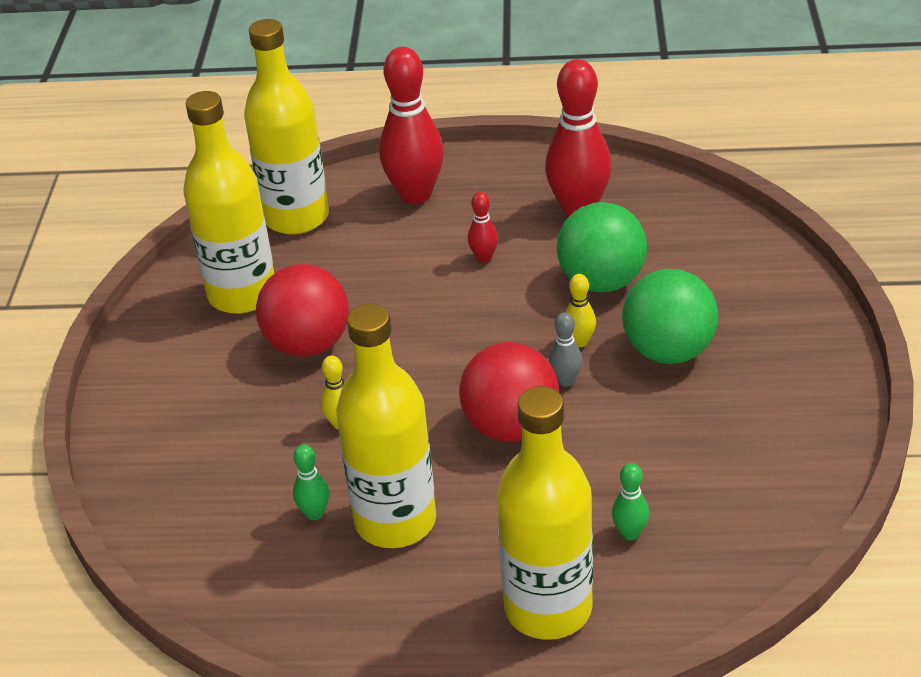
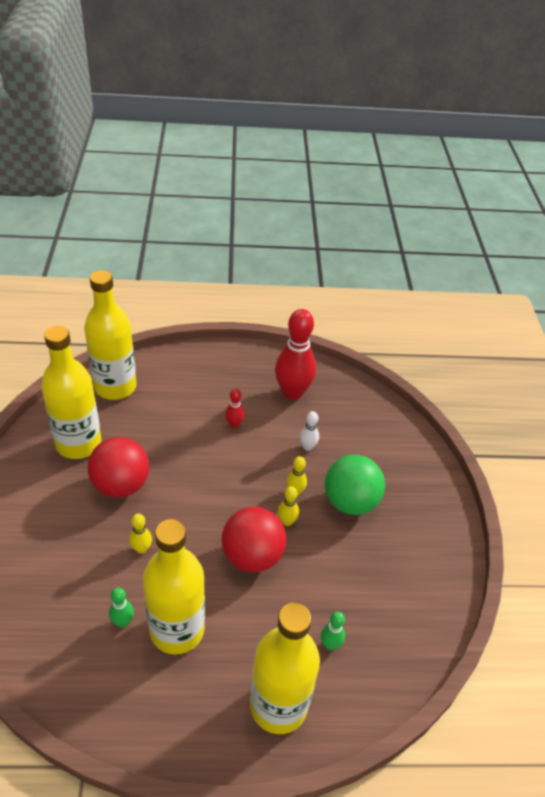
camera: 10 degrees left, 5 degrees up
(415, 194) = (191, 375): red bowling pin -> none
(566, 381) = (287, 521): grey bowling pin -> yellow bowling pin
(601, 281) = (307, 447): green ball -> white bowling pin

